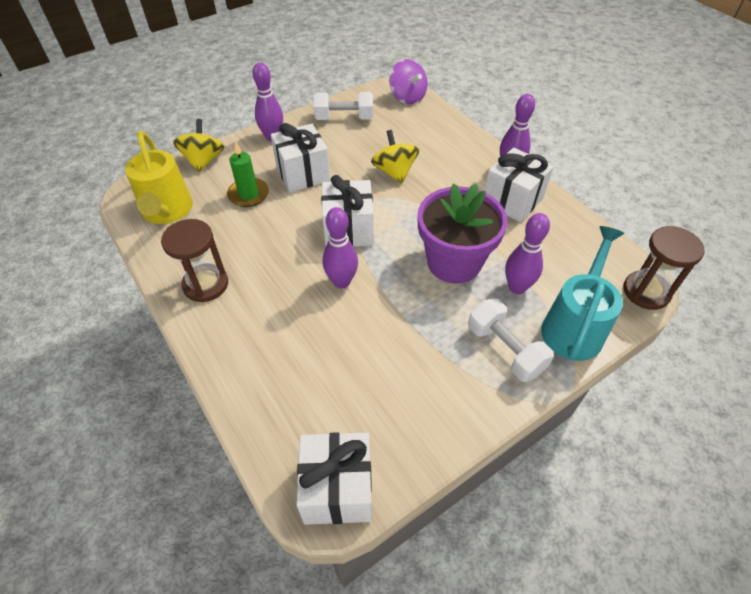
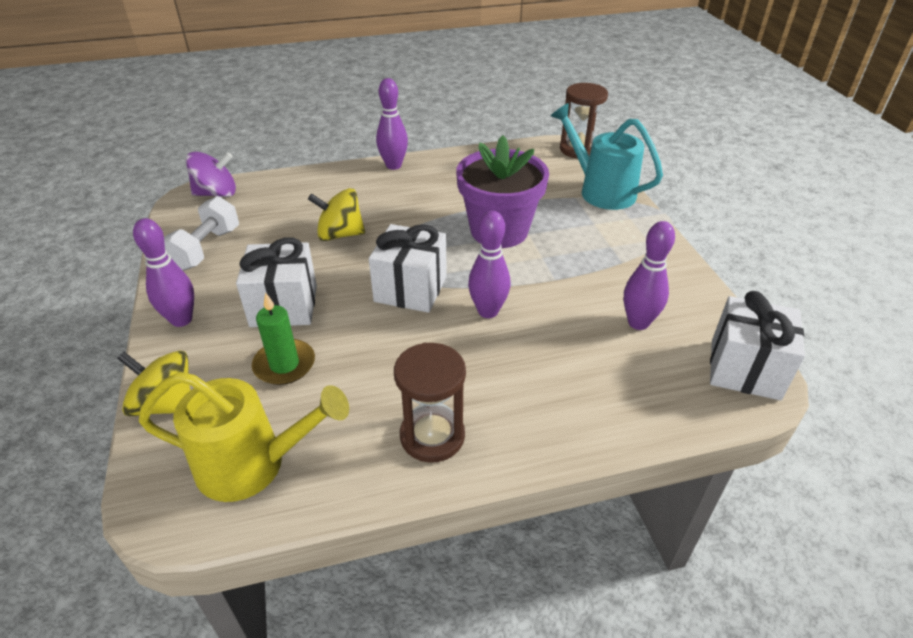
camera: 70 degrees left, 10 degrees down
(505, 350) = (614, 231): white dumbbell -> none
(512, 200) = (438, 176): white gift -> none
(517, 287) = (547, 205): purple bowling pin -> purple bowling pin (638, 323)

